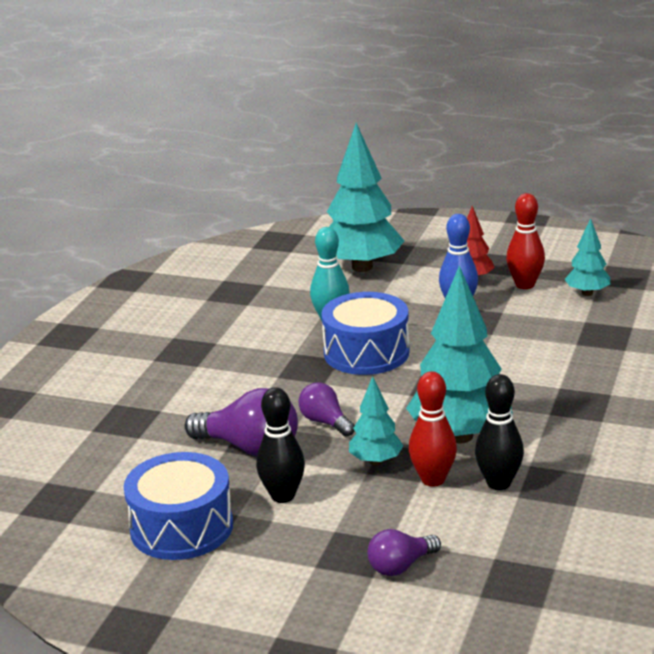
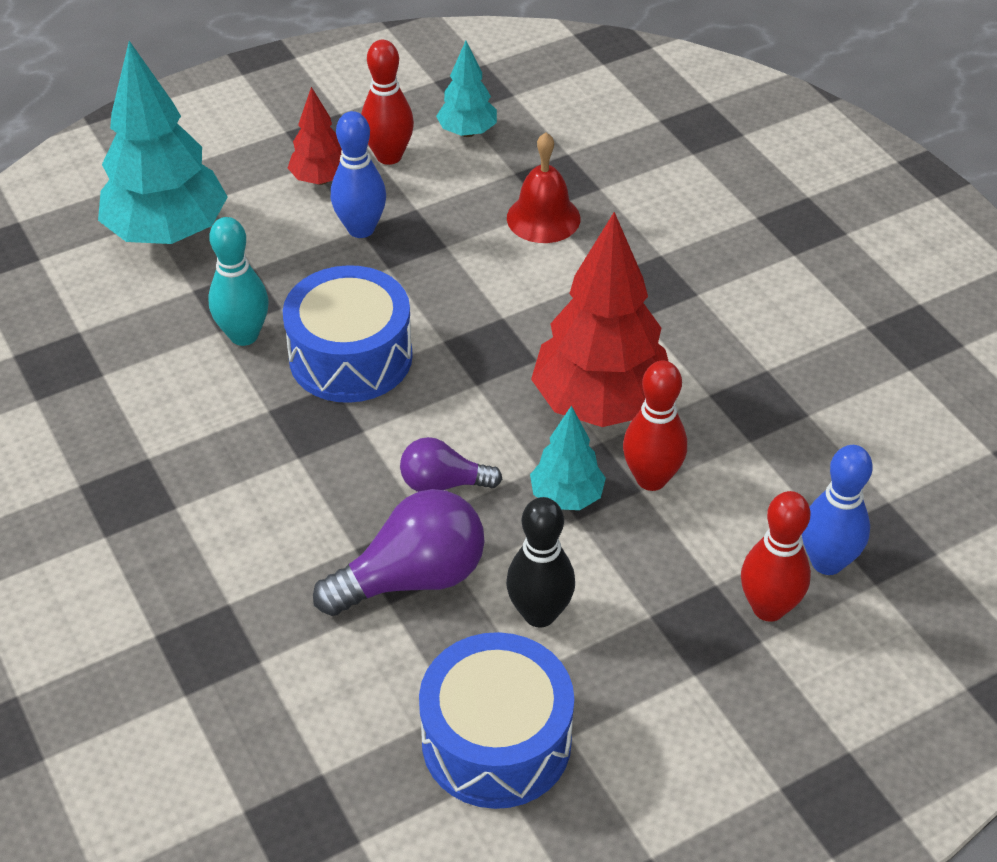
camera: 50 degrees left, 20 degrees up
(400, 566) = (768, 608): purple light bulb -> red bowling pin
(460, 436) = (600, 404): turquoise tree -> red tree
(468, 569) = (827, 562): none -> blue bowling pin
(499, 483) = (714, 438): black bowling pin -> none
(567, 347) = (543, 218): none -> red bell

